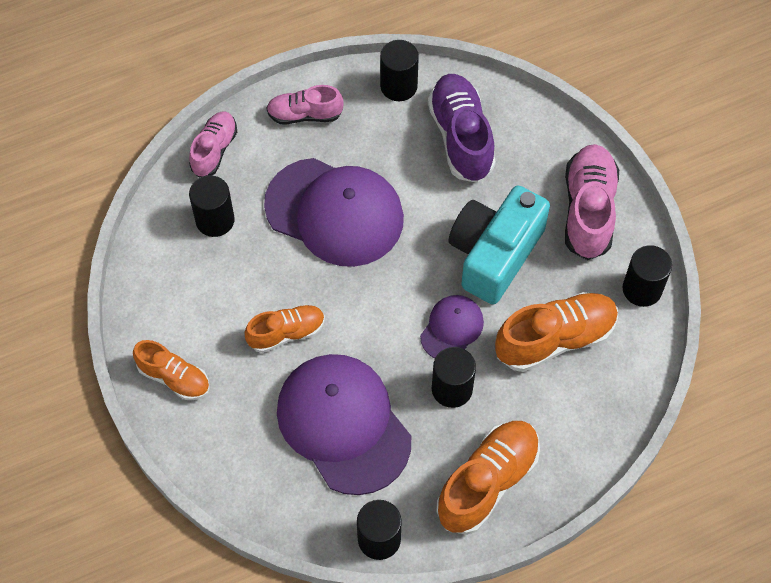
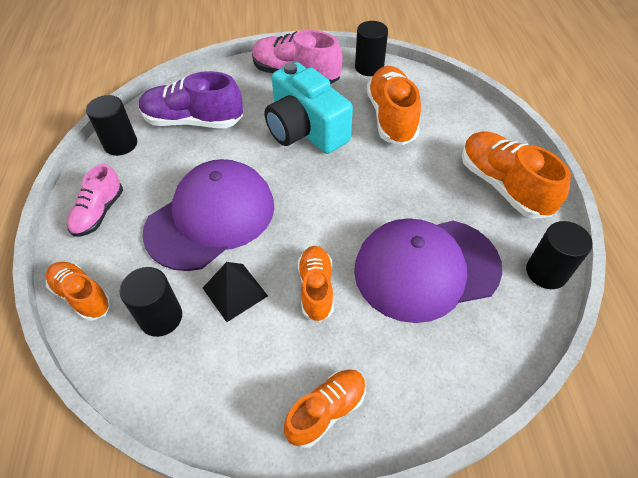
camera: 70 degrees left, 10 degrees down
(214, 150) = (82, 296): pink shoe -> orange shoe
(260, 267) = (235, 291): none -> black pyramid
(452, 328) = (359, 171): purple cap -> none
(452, 389) = (414, 185): black cylinder -> none

